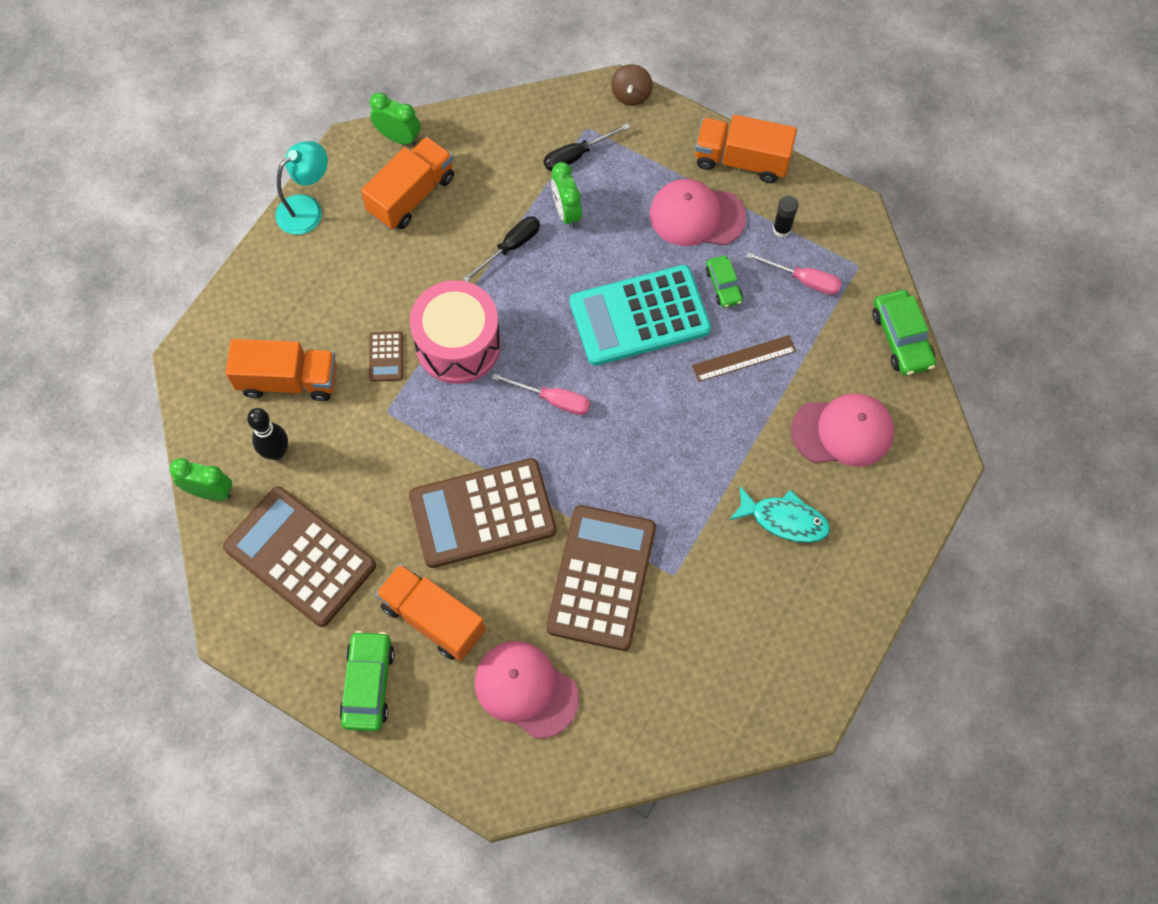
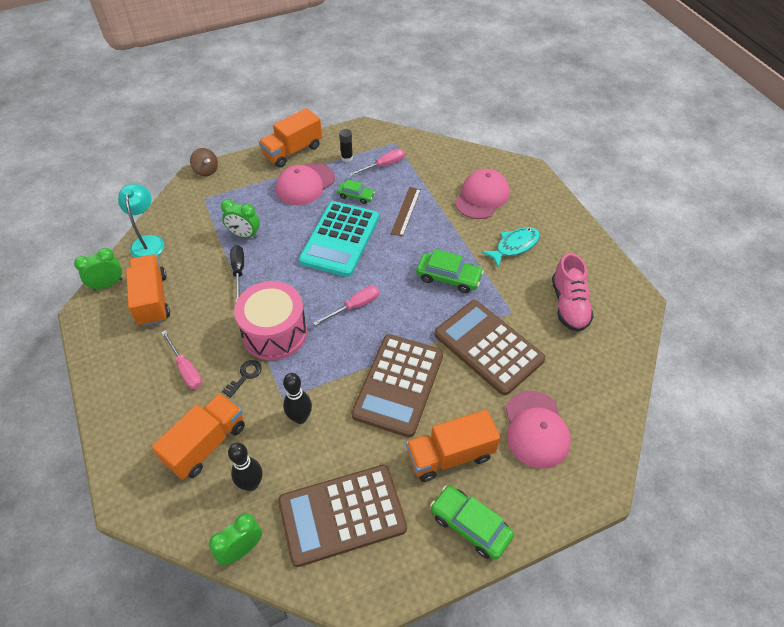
camera: 55 degrees left, 15 degrees down
(307, 209) = (98, 360): turquoise lamp -> turquoise lamp (148, 242)
(354, 295) = (186, 369): none -> pink screwdriver
(376, 444) = (300, 418): none -> black bowling pin
(386, 356) = (245, 376): brown calculator -> black key
(526, 689) = (536, 429): pink cap -> pink cap turned 75 degrees counterclockwise
(576, 155) = (215, 211): black screwdriver -> none
(734, 635) = (569, 305): none -> pink shoe
(901, 338) = (449, 149): green car -> green car (448, 277)

